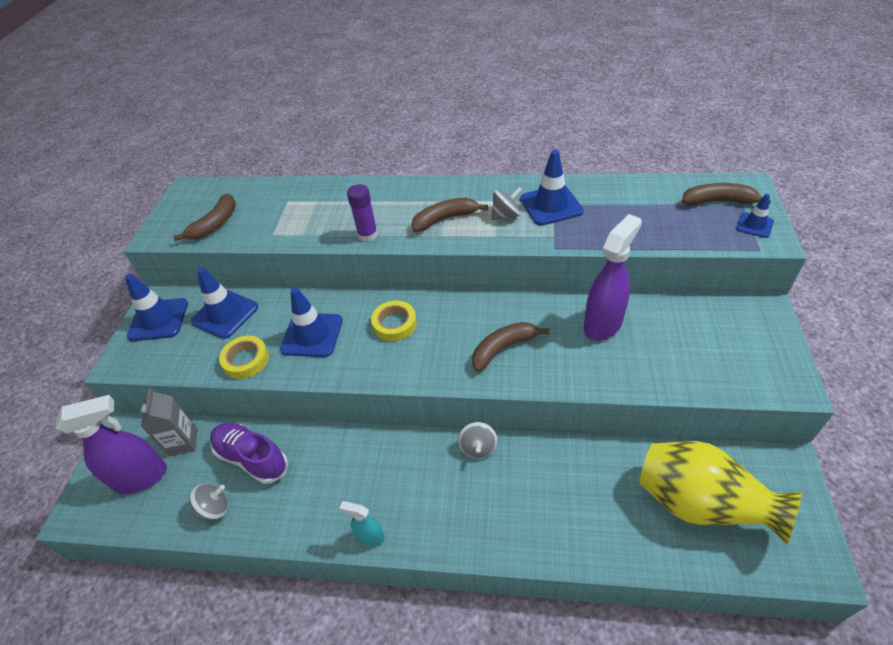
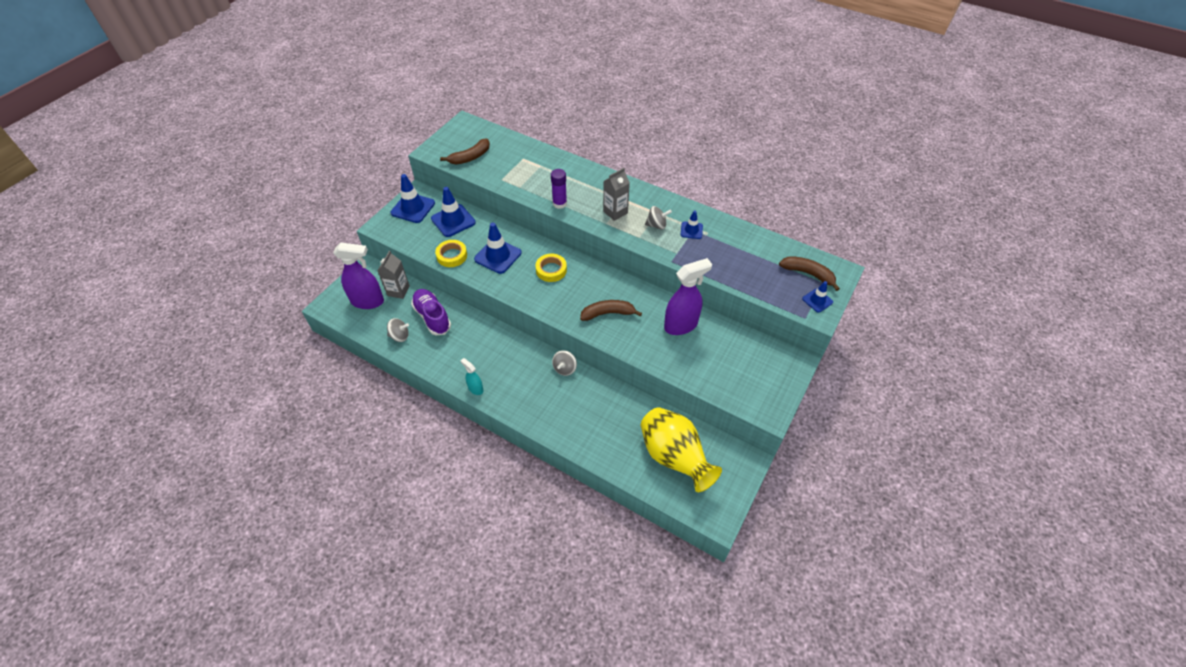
camera: 20 degrees right, 5 degrees up
(445, 219) = (615, 212): brown banana -> grey carton
(551, 205) = (691, 230): blue traffic cone -> blue traffic cone, size x0.56

